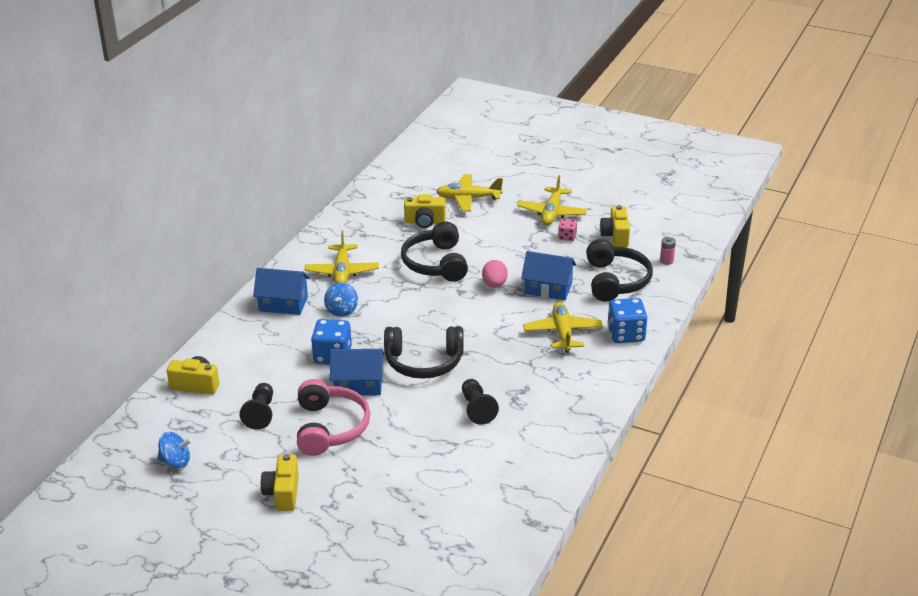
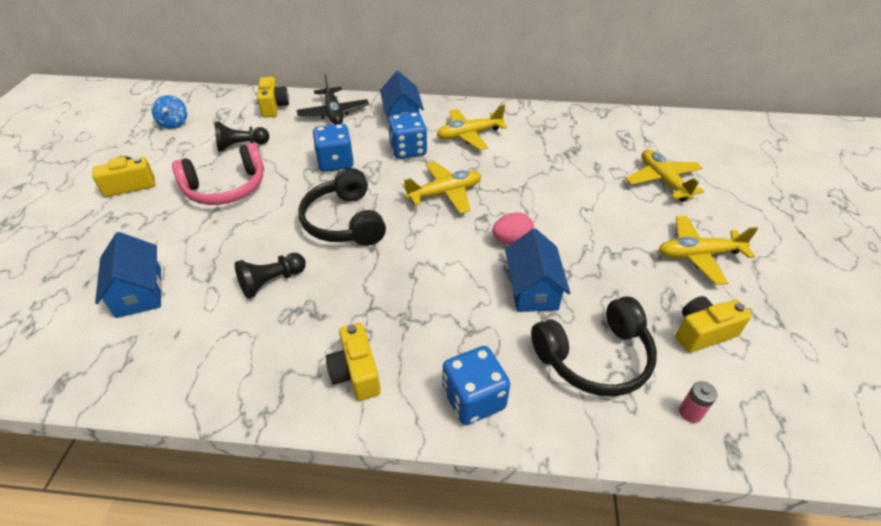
camera: 70 degrees right, 10 degrees up
(241, 345) = (333, 113): none -> black plane
(342, 310) = (408, 150): blue spinning top -> blue dice
(358, 384) = (295, 188): blue house -> blue house (139, 292)
(425, 222) = (592, 162): yellow camera -> yellow camera (356, 373)
(436, 263) = (523, 188): black headphones -> none
(562, 333) = (445, 326): yellow plane -> yellow plane (445, 193)
(567, 237) = (658, 281): pink dice -> none

